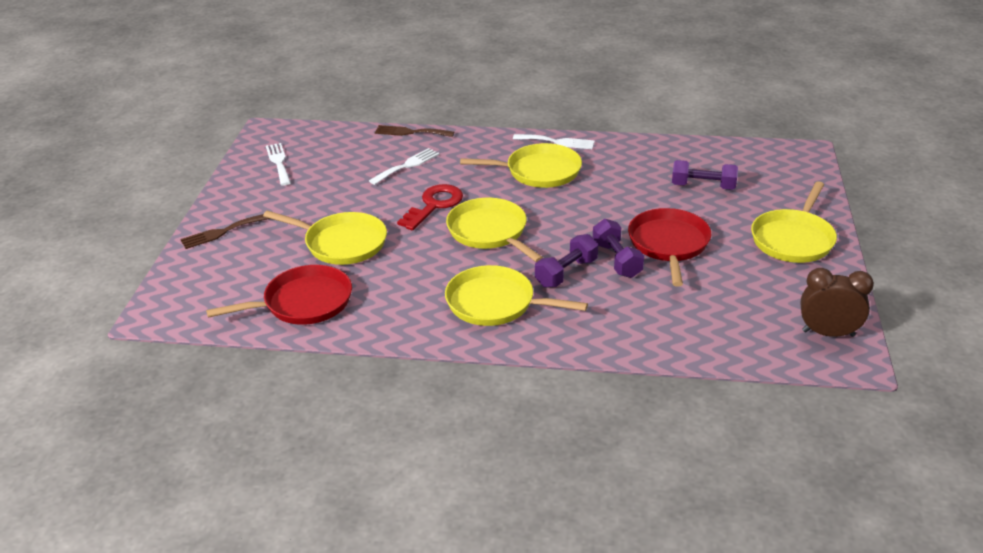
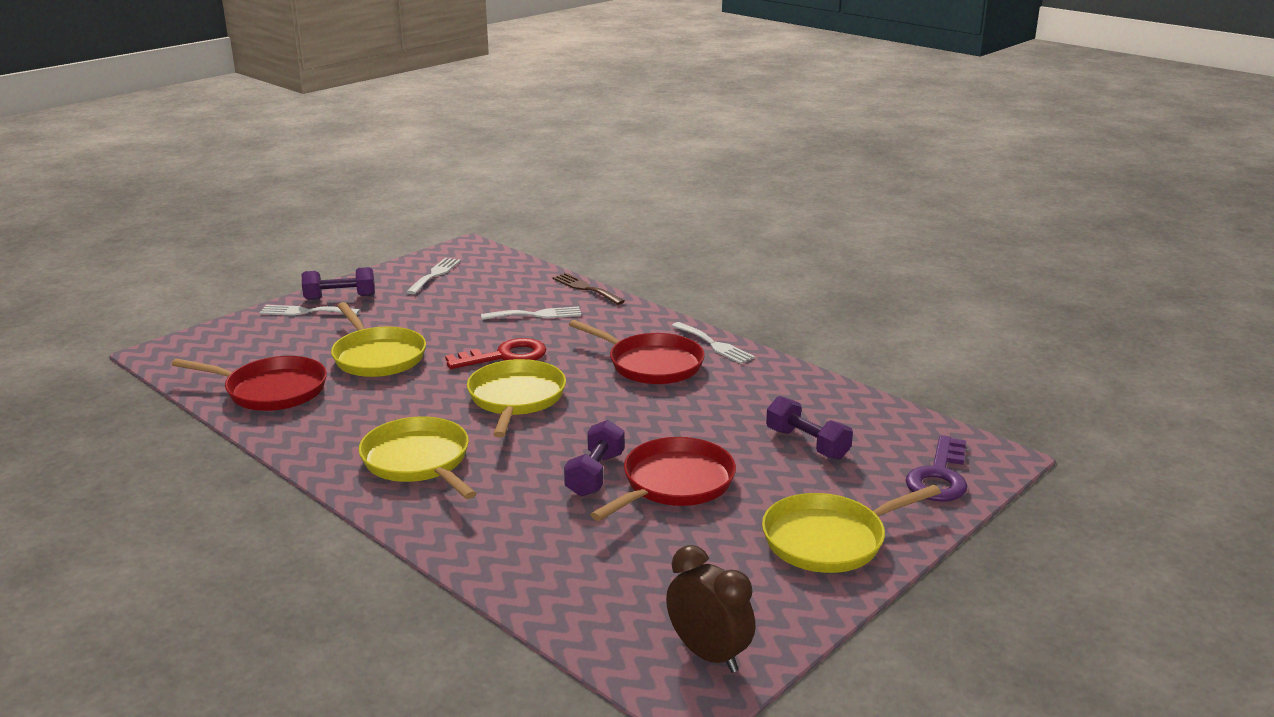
camera: 35 degrees right, 10 degrees down
(222, 232) = (305, 312): brown fork -> white fork
(539, 171) = (651, 364): yellow pan -> red pan
(566, 273) = (526, 464): purple dumbbell -> purple dumbbell (340, 297)
(794, 176) = (939, 476): none -> purple key

